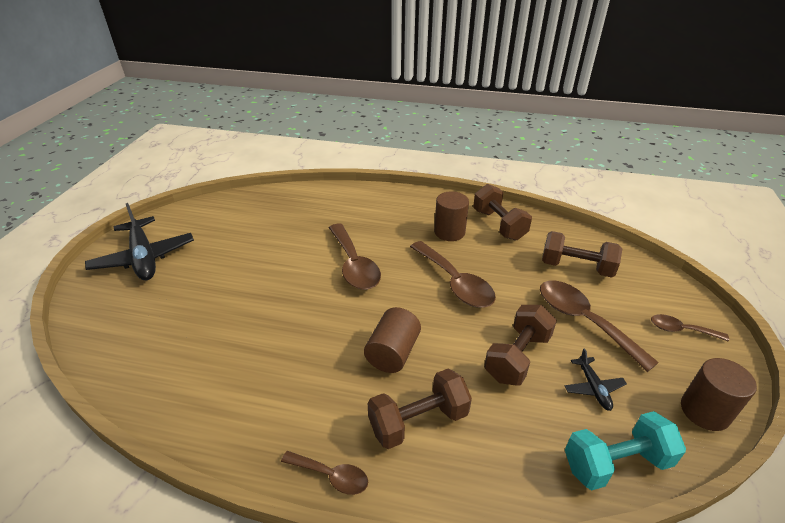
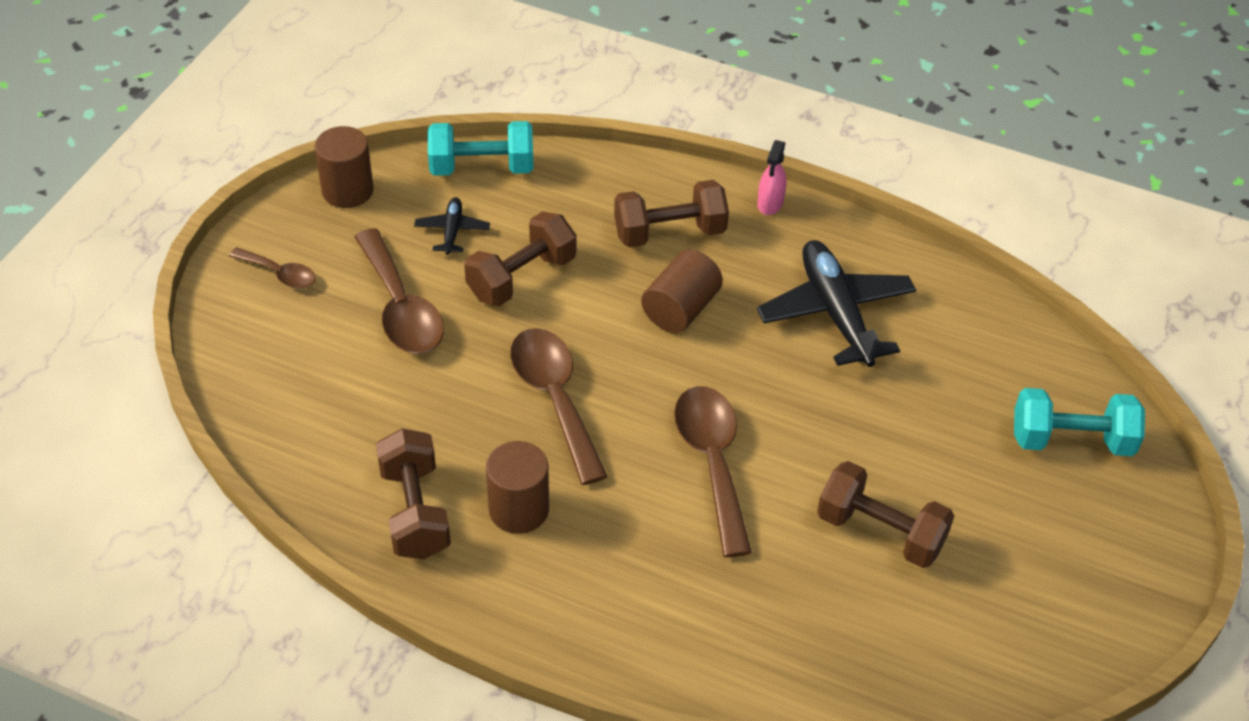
camera: 170 degrees left, 10 degrees up
(127, 308) = (1071, 440): none -> turquoise dumbbell
(144, 257) = (1089, 544): black plane -> black plane (835, 313)
(331, 476) = (770, 203): brown spoon -> pink spray bottle
(576, 267) = (342, 393): brown dumbbell -> brown dumbbell (880, 532)

